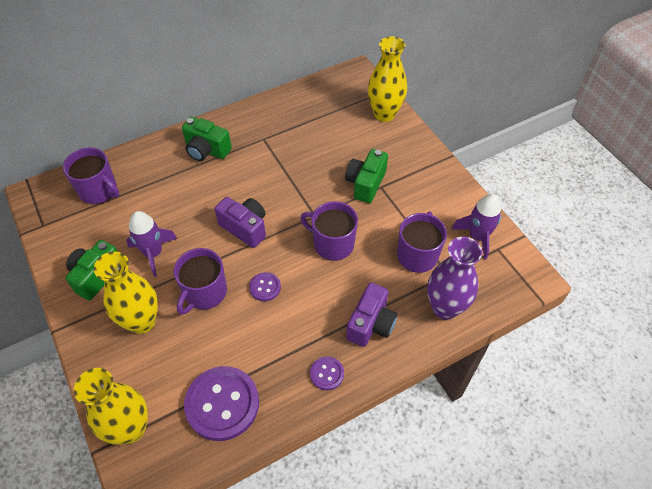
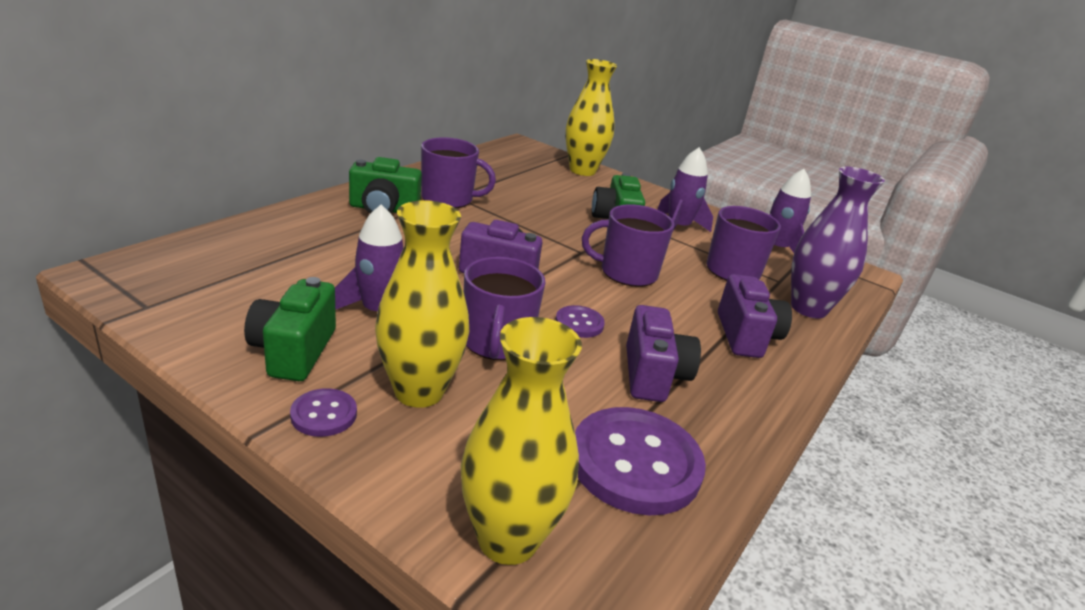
camera: 30 degrees left, 25 degrees down
(99, 190) = (234, 259): purple mug -> purple mug (448, 199)
(280, 343) = (653, 375): none -> purple camera
(327, 374) = (745, 394): purple button -> purple button (324, 414)
(412, 198) = (678, 228): none -> purple rocket

